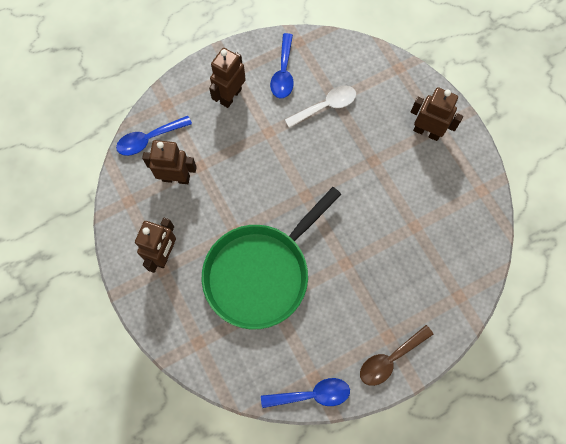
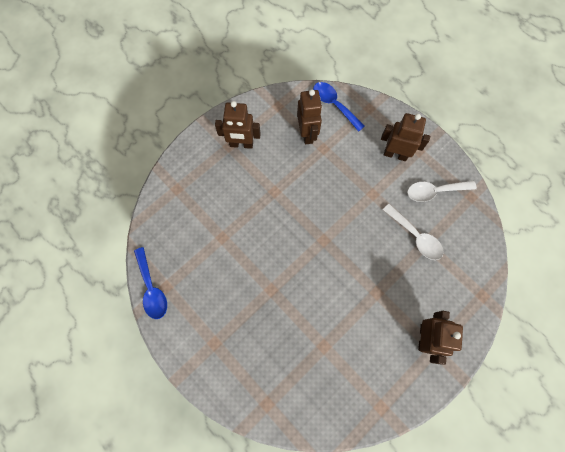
camera: 75 degrees right, 0 degrees up
(260, 273) = (244, 221): green pan -> none
(283, 73) = (434, 191): blue spoon -> white spoon
(390, 359) = (194, 349): brown spoon -> none

